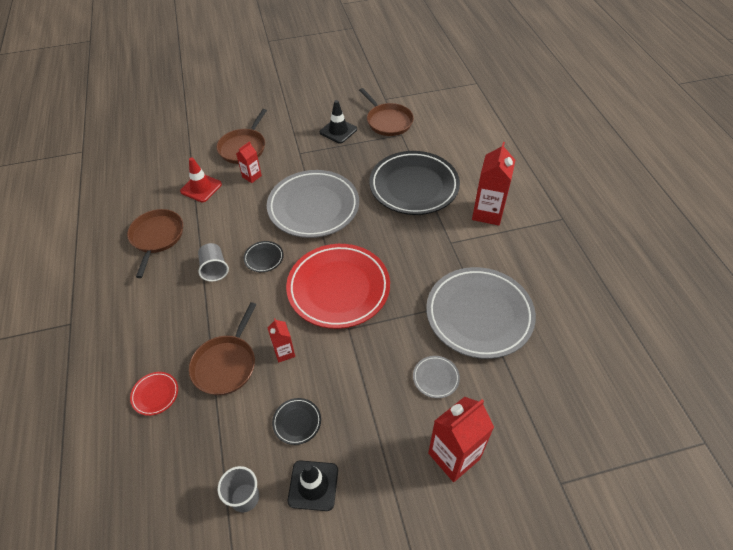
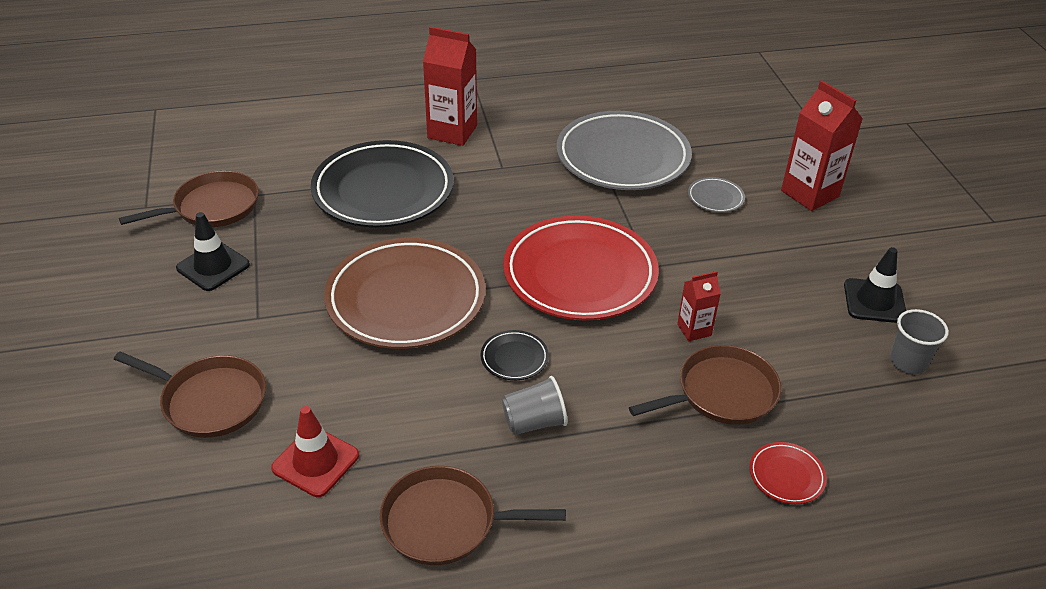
camera: 90 degrees left, 10 degrees down
(226, 364) = (721, 393): brown pan -> brown pan turned 45 degrees counterclockwise
(252, 176) = (303, 383): red carton -> none
(297, 422) = (797, 316): black plate -> none
(313, 207) = (406, 299): grey plate -> brown plate

